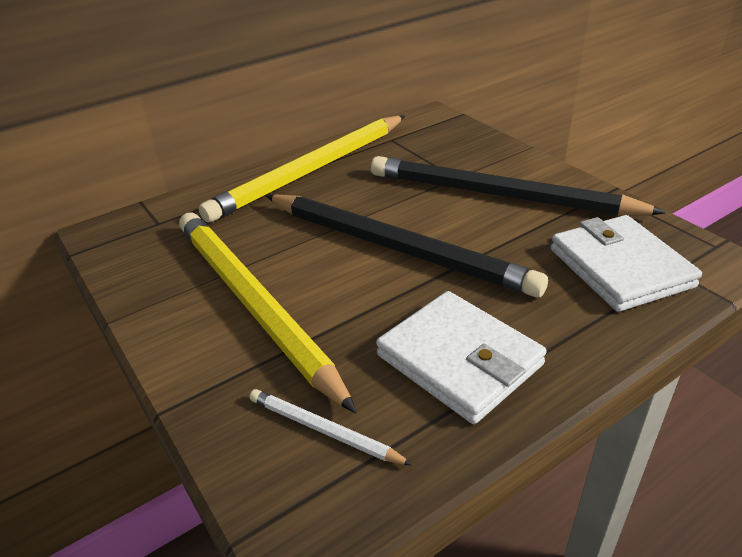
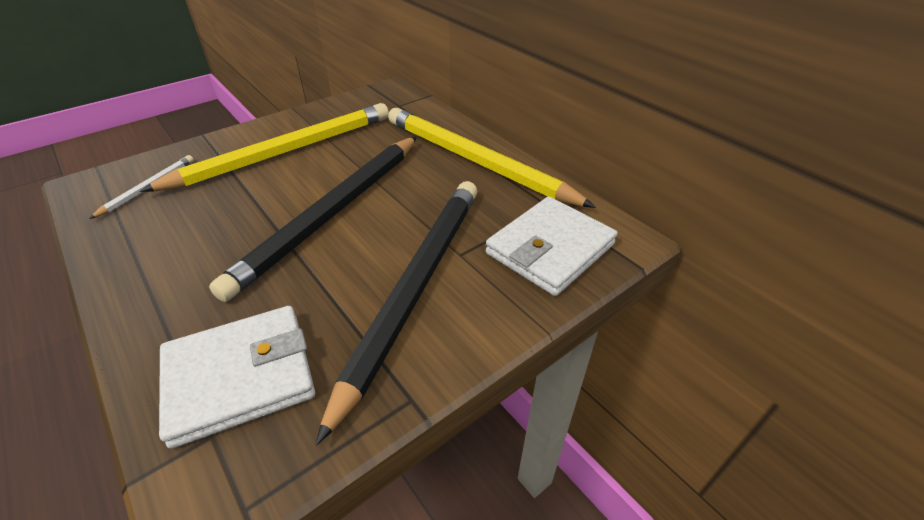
camera: 85 degrees right, 5 degrees up
(459, 360) = (172, 245): white wallet -> white wallet (550, 249)

